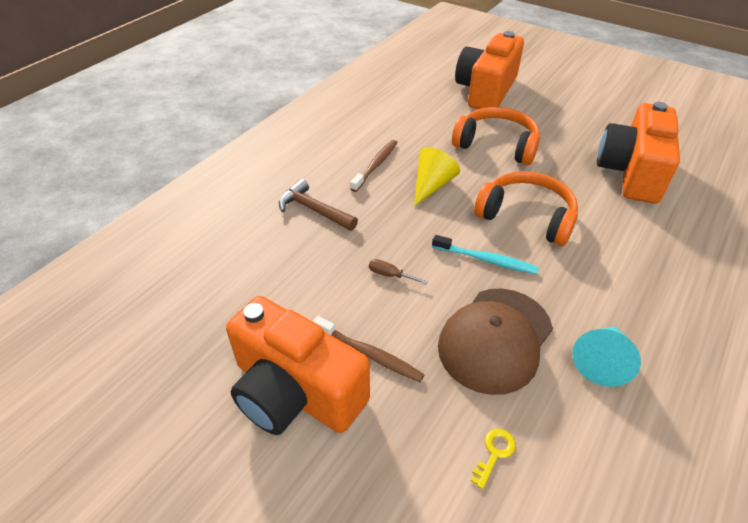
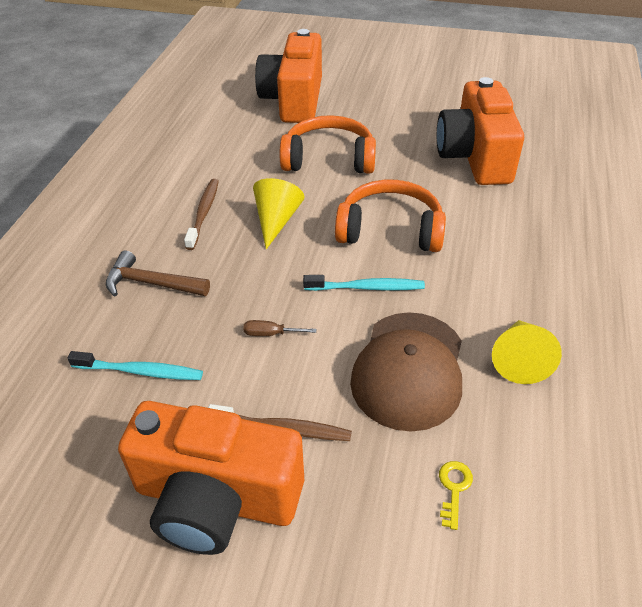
camera: 20 degrees left, 0 degrees up
(278, 275) = (140, 371): none -> turquoise toothbrush
(601, 361) = (519, 359): turquoise cone -> yellow cone

